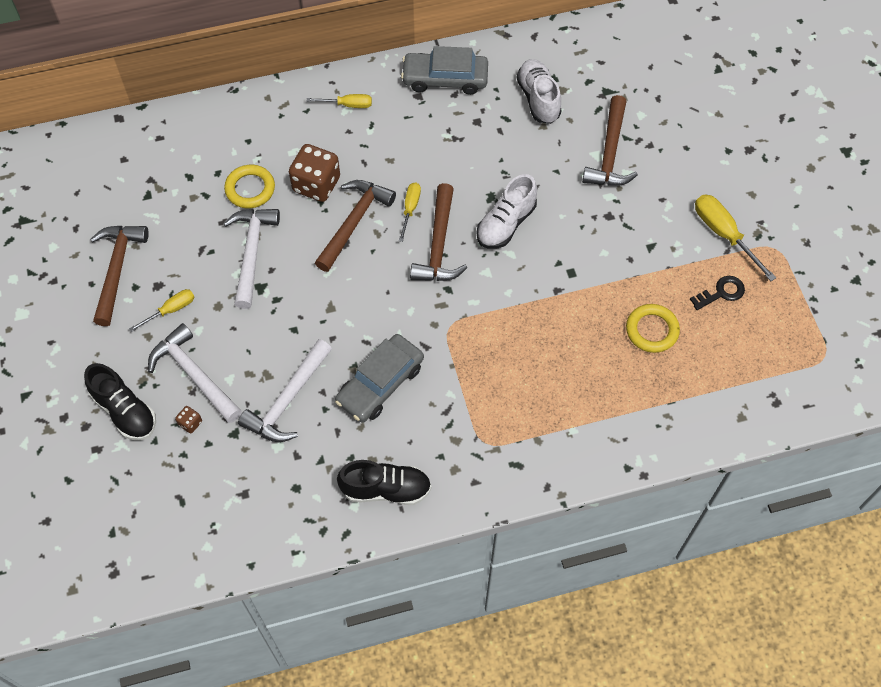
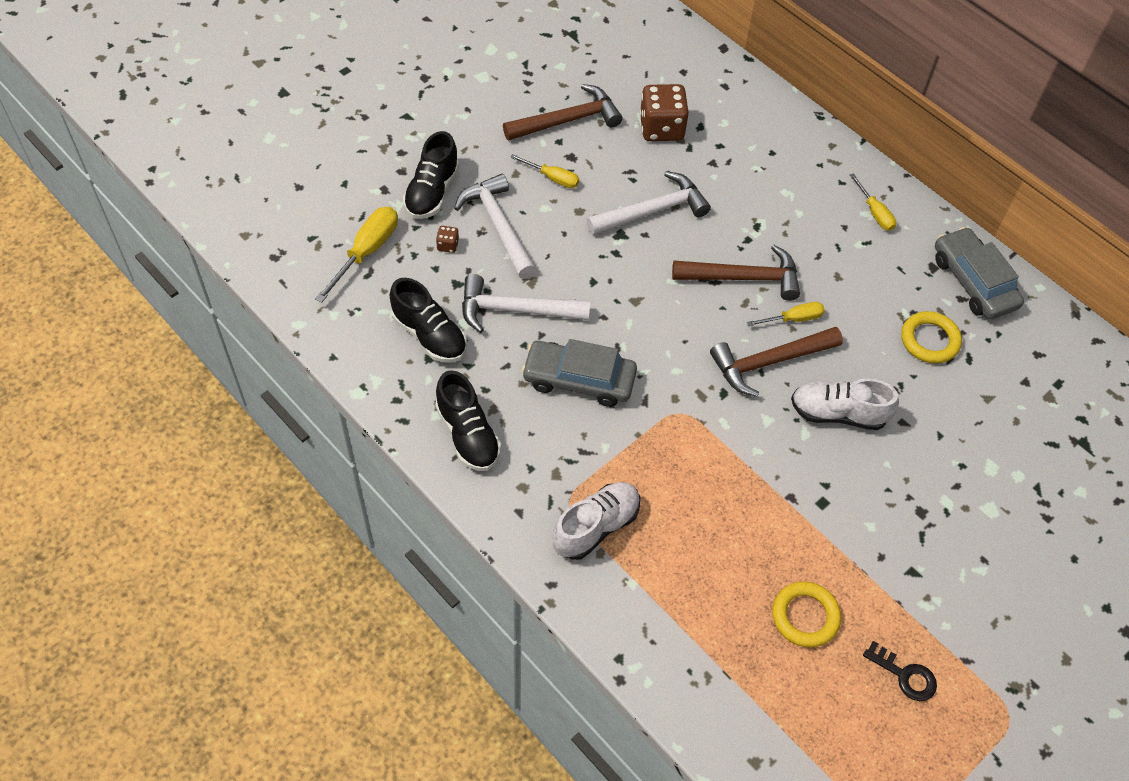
camera: 60 degrees right, 5 degrees down
(194, 374) = (498, 225): white hammer -> white hammer turned 45 degrees counterclockwise
(250, 189) = (720, 178): yellow ring -> yellow ring (929, 340)
(274, 477) = (429, 335): none -> black shoe
(316, 184) = (764, 228): brown dice -> brown dice (661, 128)
(538, 99) = (1018, 379): white shoe -> white shoe (596, 527)
(610, 153) = (1004, 479): brown hammer -> none
(724, 234) = (986, 647): yellow screwdriver -> yellow screwdriver (366, 252)

